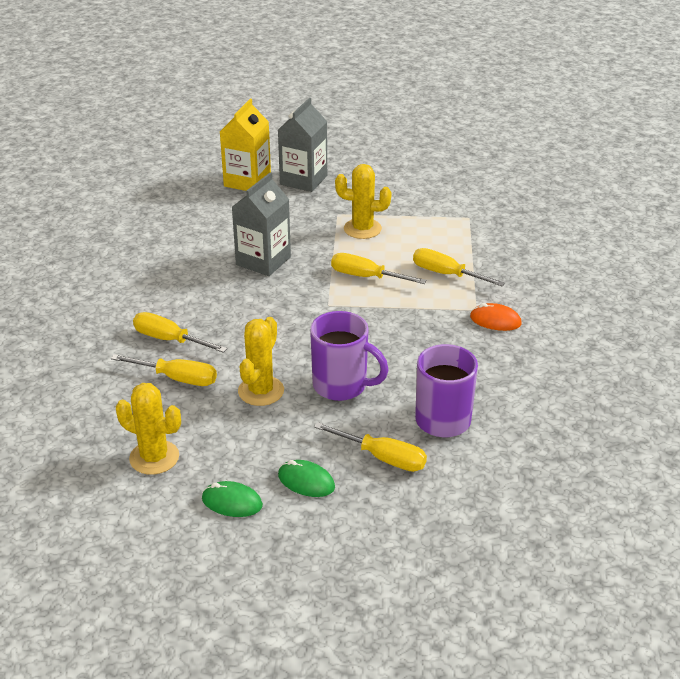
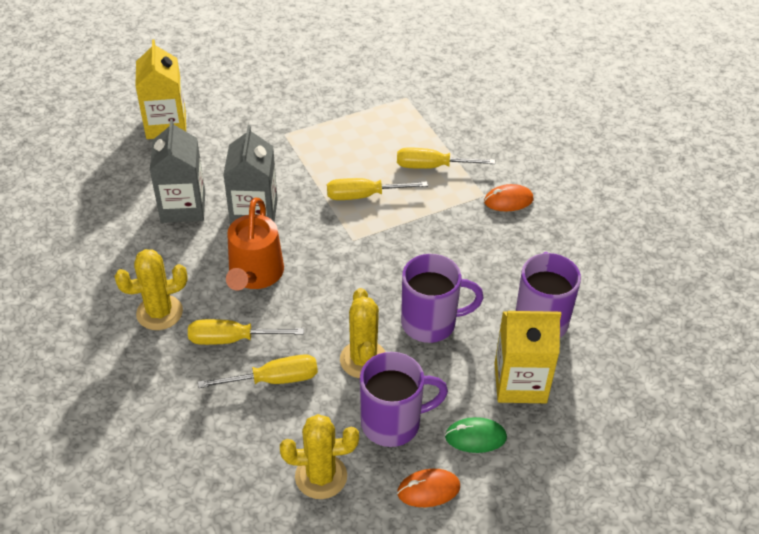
camera: 30 degrees left, 10 degrees up
(226, 302) = (254, 274): none -> orange watering can
(232, 502) = (428, 490): green mouse -> orange mouse
(245, 444) = (393, 423): none -> purple mug
(303, 180) = (222, 105): grey carton -> grey carton (183, 207)
(362, 229) = (320, 143): yellow cactus -> yellow cactus (159, 313)
(382, 457) = (520, 383): yellow screwdriver -> yellow carton

